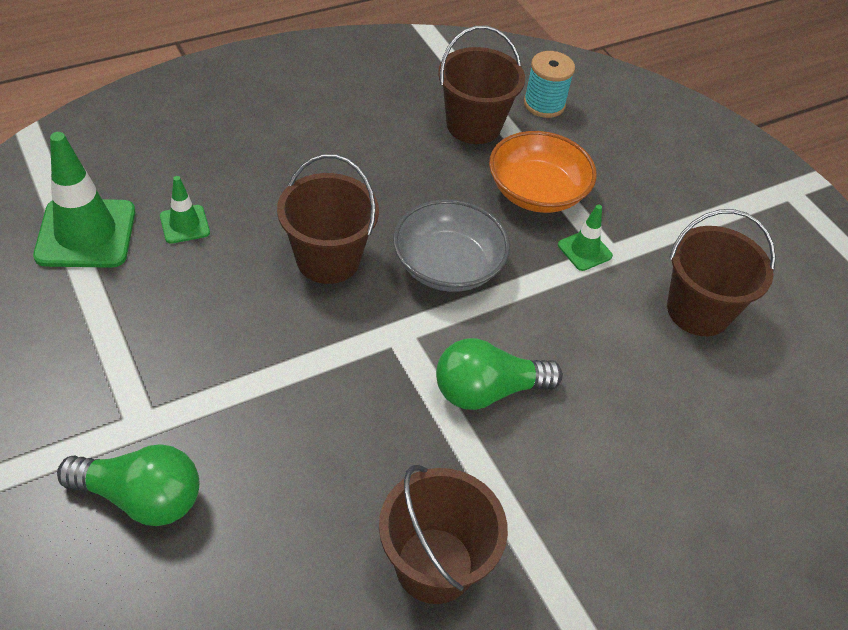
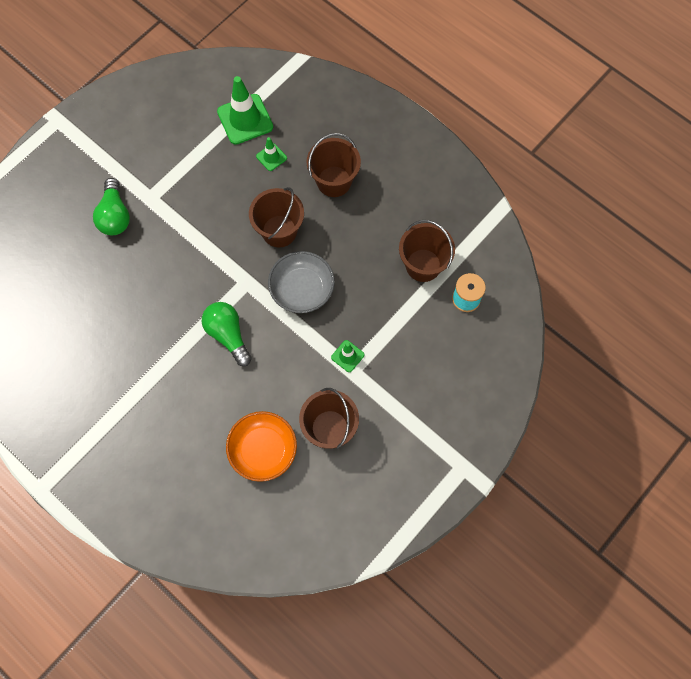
camera: 75 degrees right, 20 degrees up
(434, 565) = (126, 342): brown bucket -> brown bucket (334, 181)
(536, 192) = (383, 317): orange bowl -> orange bowl (263, 450)

